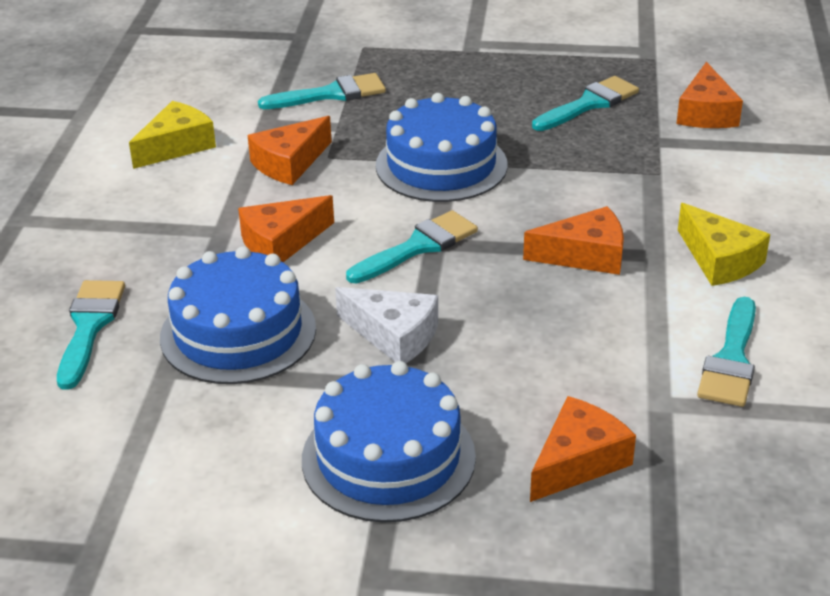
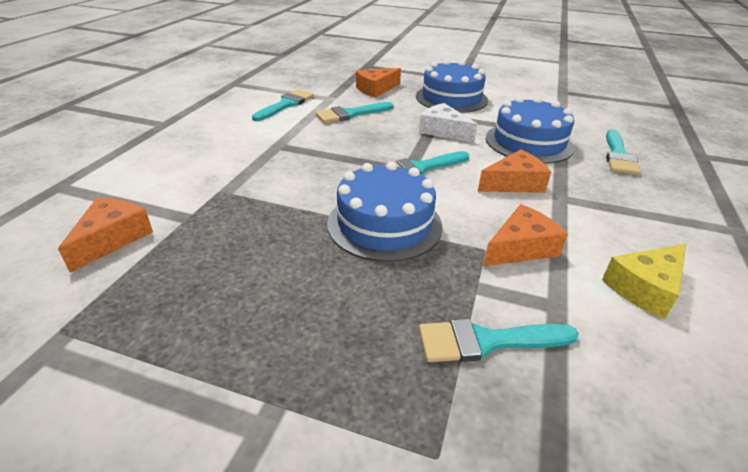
camera: 170 degrees left, 0 degrees up
(585, 255) = (318, 150): orange cheese -> none
(589, 104) = (206, 270): turquoise brush -> turquoise brush (350, 114)
(719, 260) = (244, 138): yellow cheese -> none

